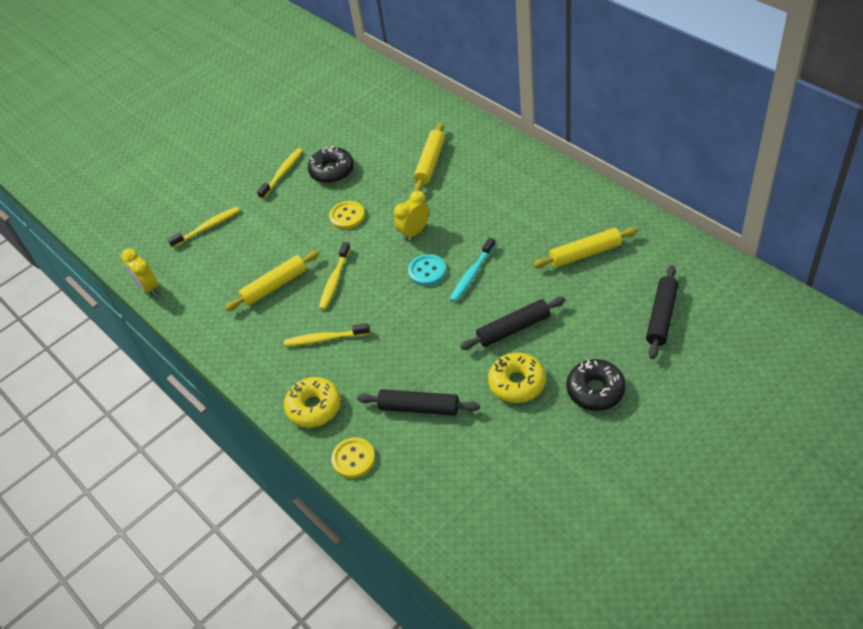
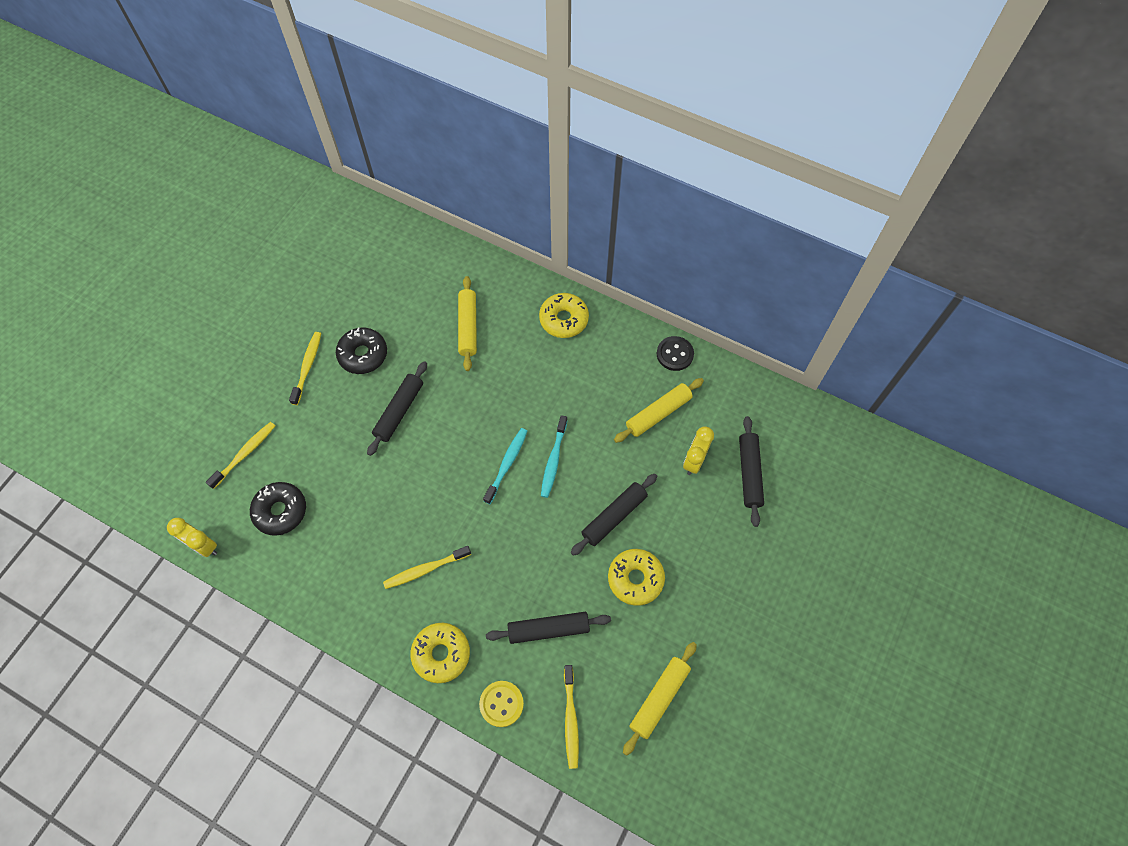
camera: 25 degrees left, 15 degrees up
(274, 286) = (349, 515): yellow rolling pin -> yellow rolling pin (659, 698)
(335, 280) = (412, 495): yellow toothbrush -> yellow toothbrush (570, 718)
(347, 216) = (399, 411): yellow button -> black rolling pin
(414, 232) = (478, 418): yellow clock -> yellow clock (694, 461)
(427, 271) = (506, 465): turquoise button -> turquoise toothbrush
(519, 168) = (563, 319): none -> yellow donut
(595, 390) = (711, 570): black donut -> black donut (280, 511)
(617, 209) = (675, 354): none -> black button

